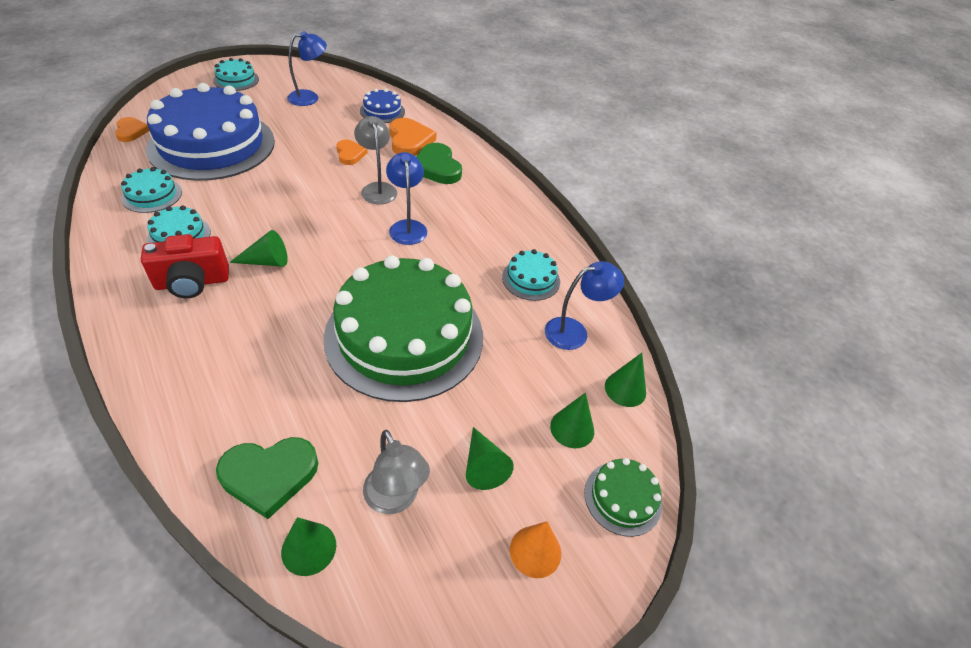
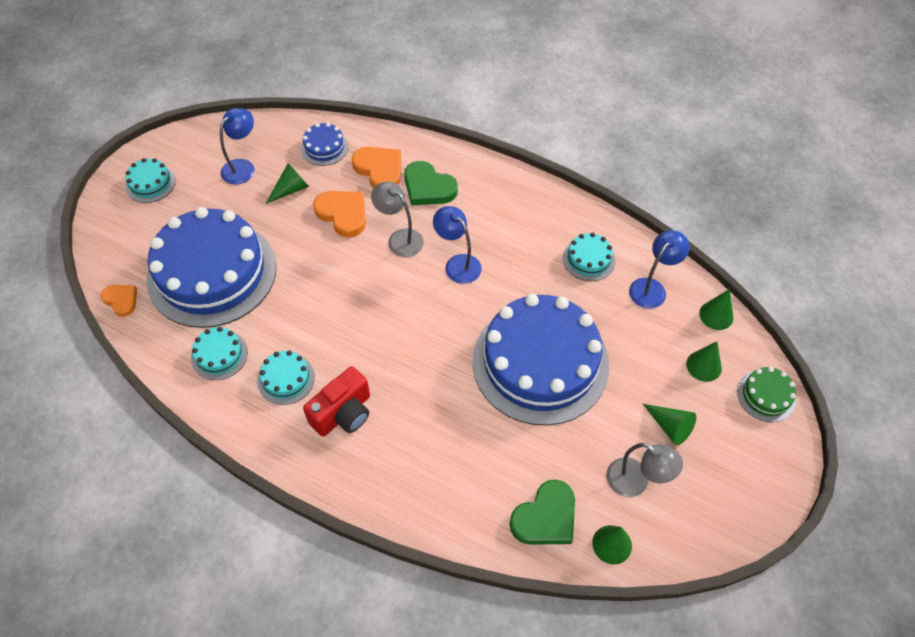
camera: 25 degrees left, 10 degrees up
(266, 261) = (380, 361): green cone -> green cone (291, 189)
(350, 154) = (343, 214): orange heart -> orange heart, size x1.62
(404, 336) = (540, 362): green cake -> blue cake
(535, 551) = (741, 461): orange cone -> none

